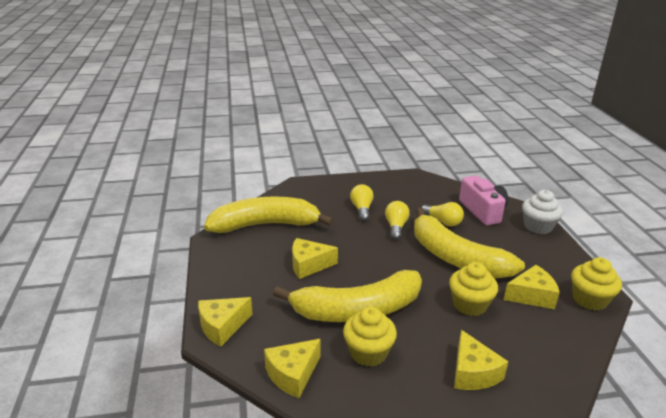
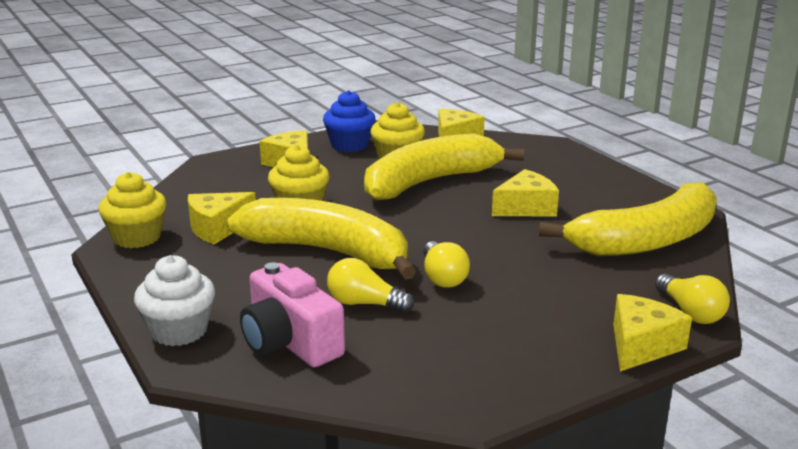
camera: 160 degrees right, 5 degrees down
(222, 326) = (553, 151): yellow cheese -> yellow cheese (641, 346)
(362, 209) = (524, 296): yellow light bulb -> yellow light bulb (690, 312)
(406, 393) = (349, 145): none -> blue cupcake

